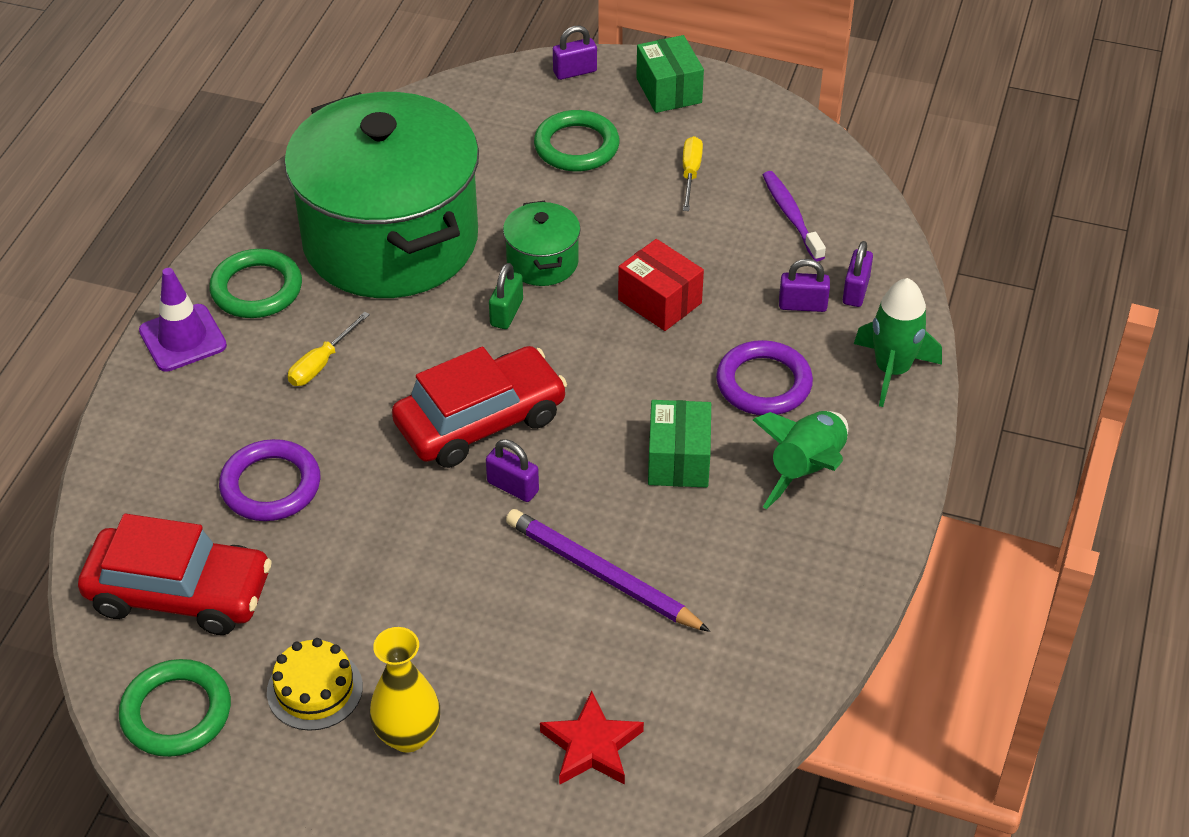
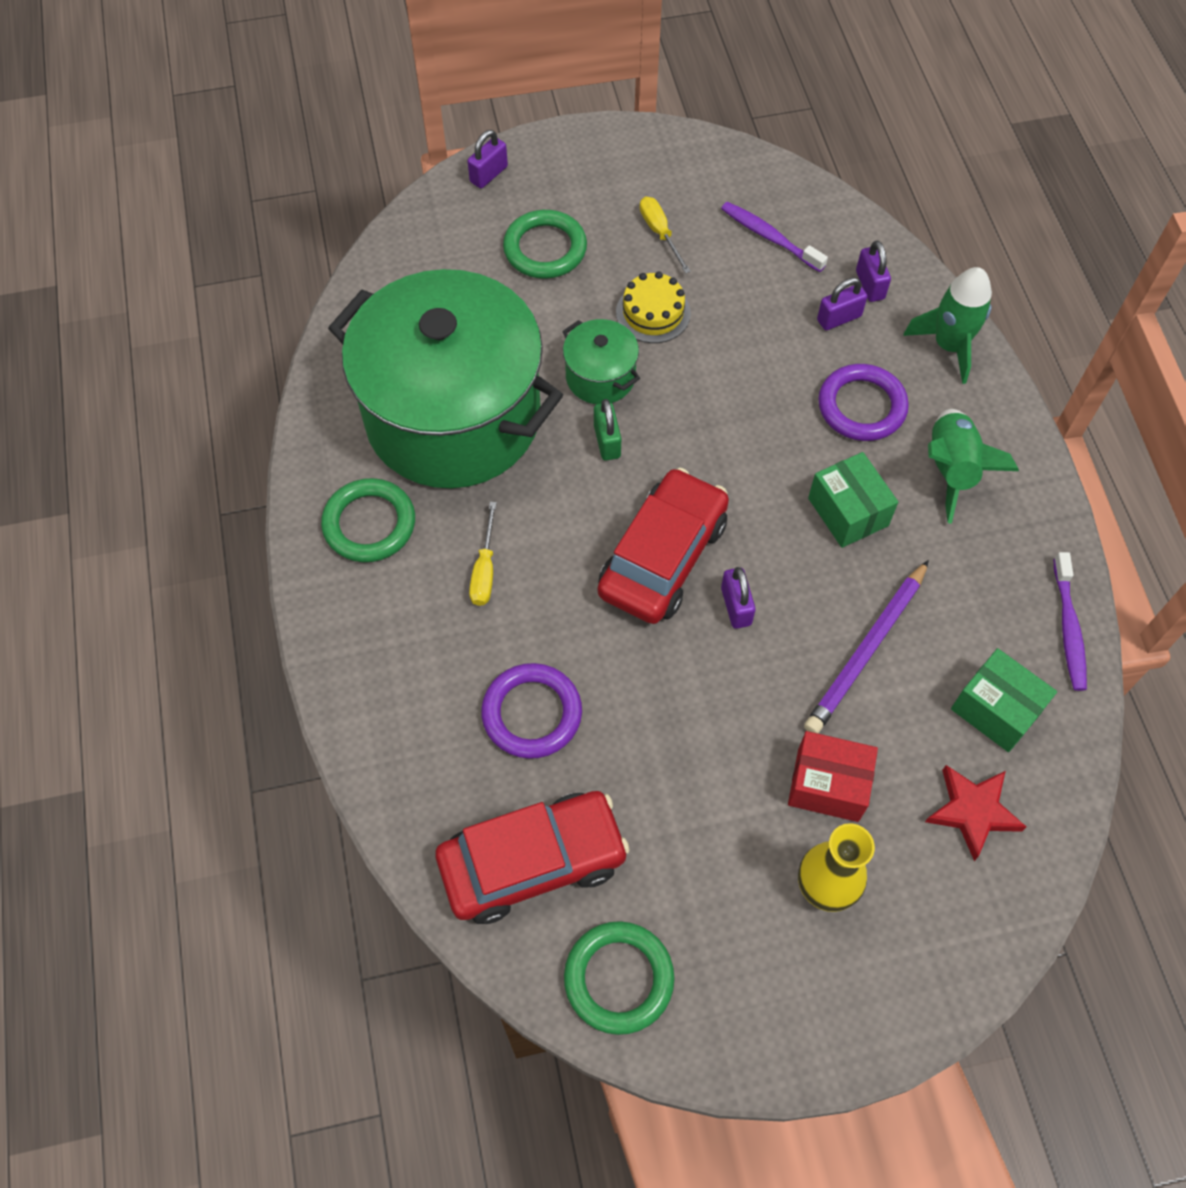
camera: 30 degrees left, 15 degrees up
(183, 338) = (340, 607): purple traffic cone -> none
(314, 689) = (718, 888): yellow cake -> yellow cake (653, 313)
(513, 487) = (736, 606): purple padlock -> purple padlock turned 75 degrees clockwise
(602, 574) = (866, 650): purple pencil -> purple pencil turned 60 degrees counterclockwise
(659, 301) = (724, 369): red box -> red box (828, 785)
(669, 90) = (582, 159): green box -> green box (996, 710)
(812, 647) = (1068, 628): none -> purple toothbrush

